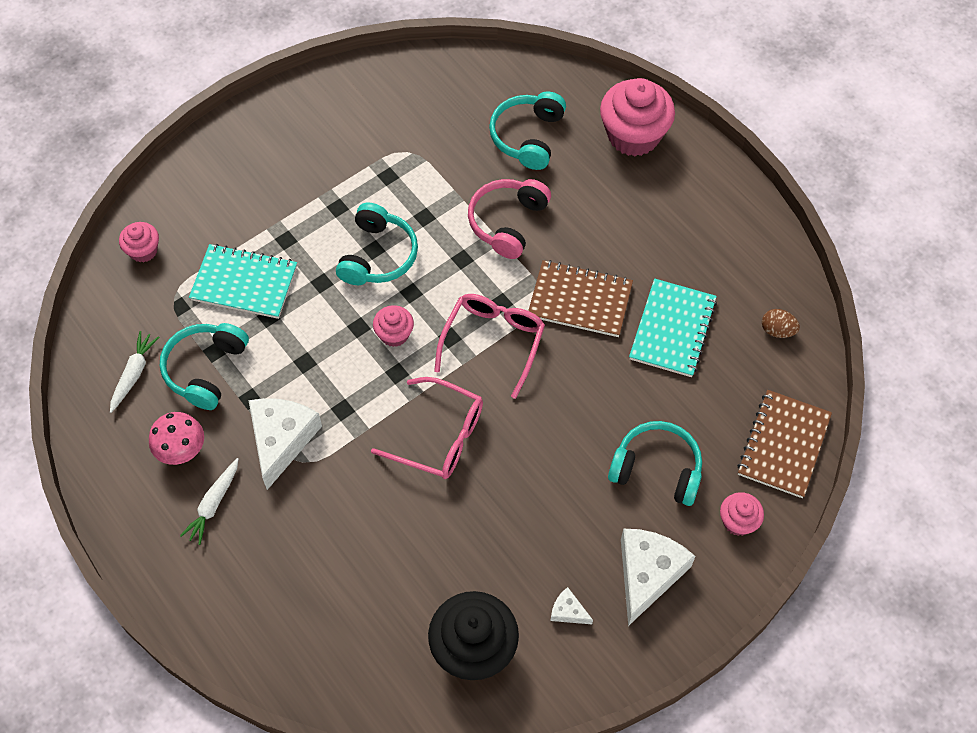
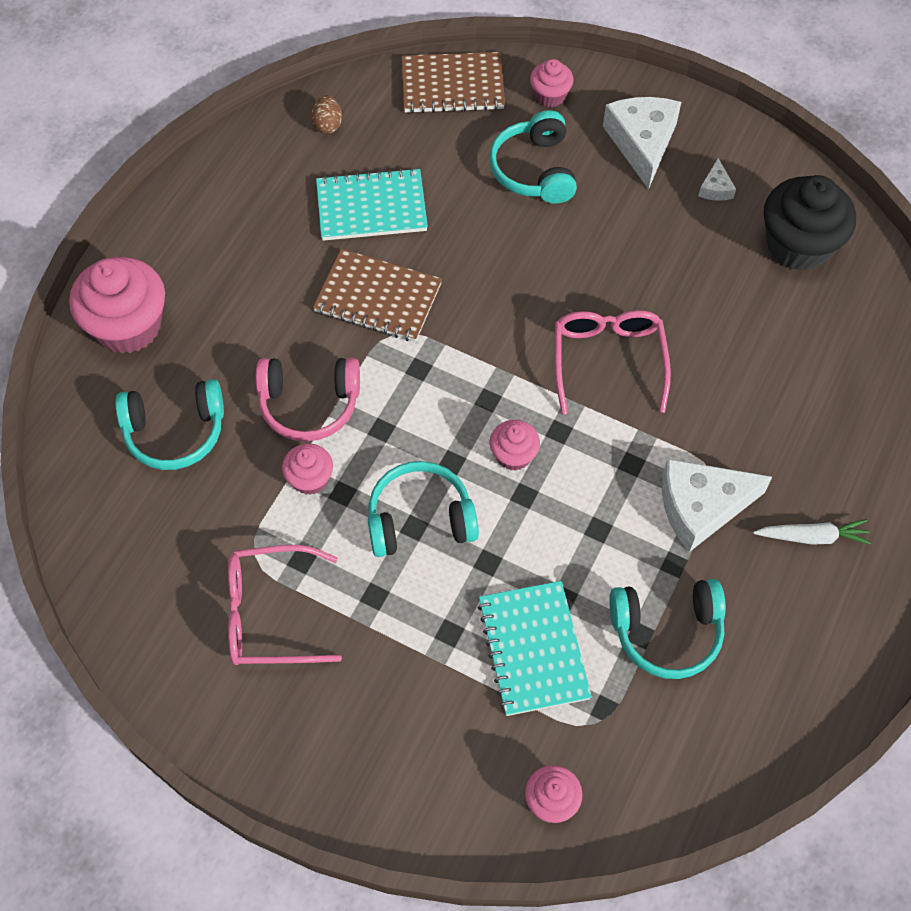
camera: 115 degrees left, 0 degrees up
(134, 374) = (719, 710): white carrot -> none
(182, 450) = (775, 603): pink mushroom -> none
(446, 202) = (310, 479): none -> pink cupcake
(493, 341) = (470, 357): pink glasses -> pink glasses (270, 614)
(580, 300) = (378, 298): brown notebook -> brown notebook turned 60 degrees counterclockwise
(647, 574) = (642, 143): white cheese -> white cheese turned 90 degrees clockwise

